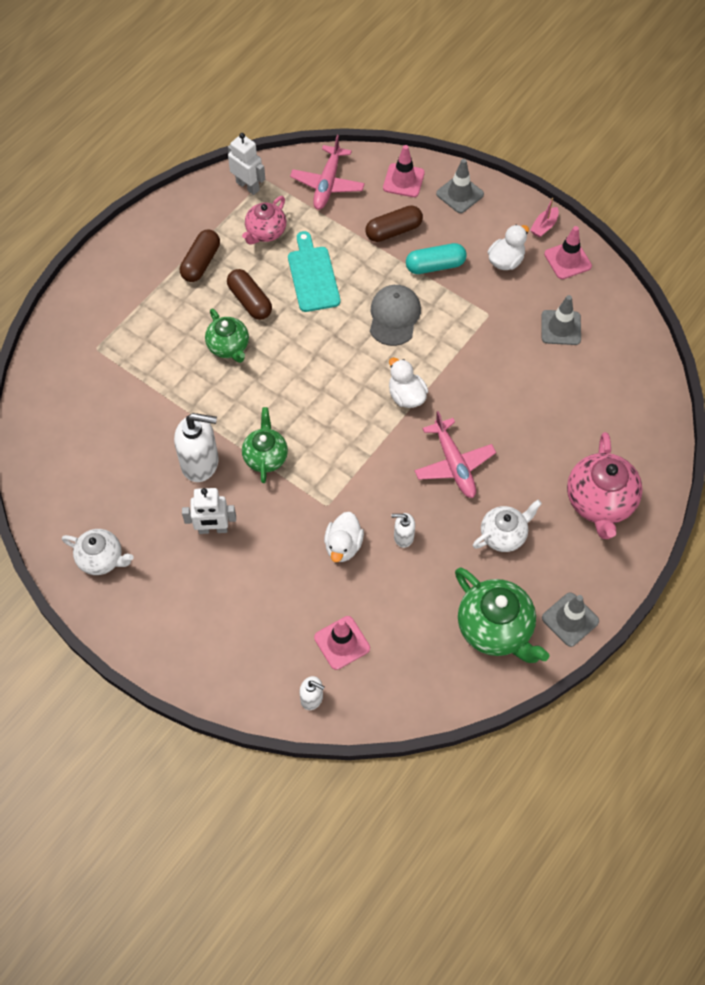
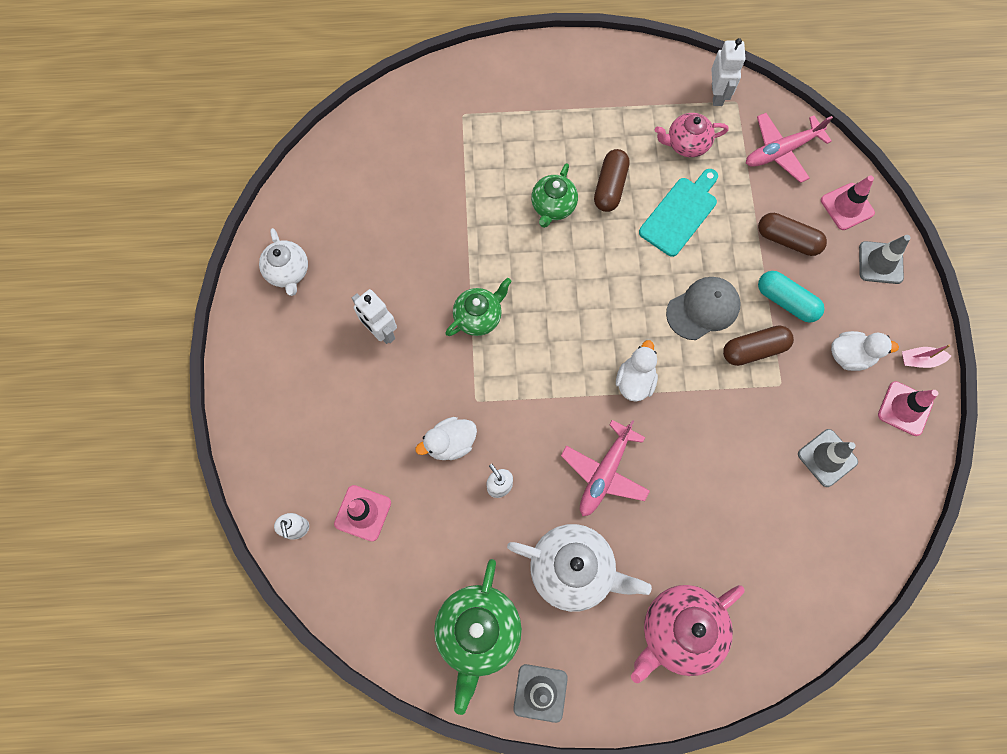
camera: 50 degrees right, 10 degrees up
(200, 463) = (430, 273): white soap dispenser -> none
(201, 263) = (610, 122): brown capsule -> brown capsule (754, 350)
(503, 535) = (573, 570): white teapot -> white teapot, size x1.58

